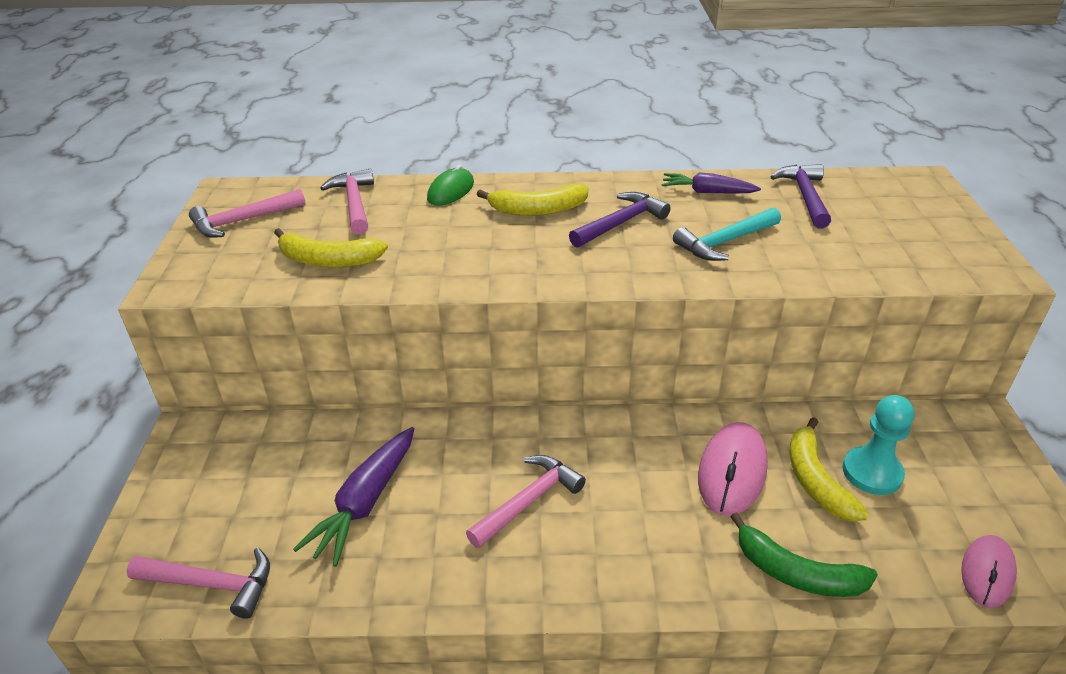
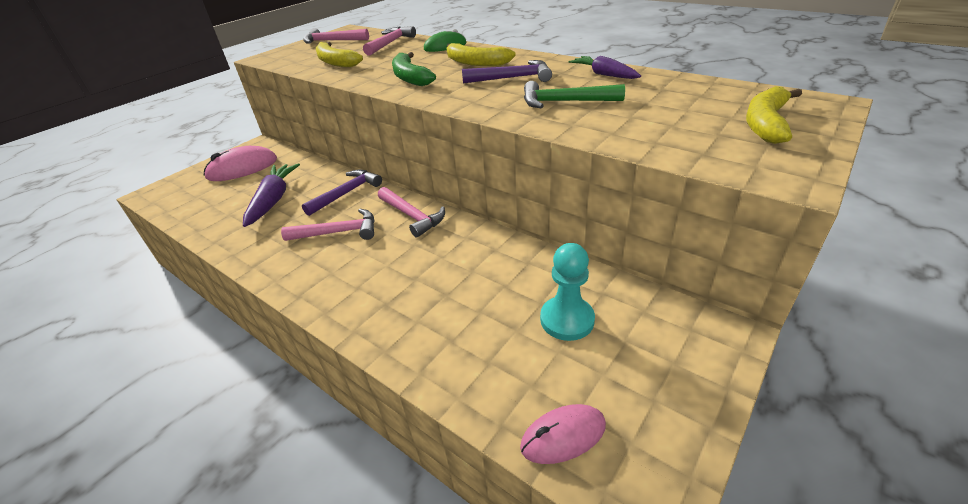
camera: 40 degrees right, 0 degrees up
(212, 584) = (181, 204): pink hammer -> pink hammer (412, 216)
(365, 503) = (273, 200): purple carrot -> purple carrot turned 120 degrees clockwise
(725, 242) = (564, 102): turquoise hammer -> green hammer
(732, 472) = (467, 271): pink mouse -> pink mouse (242, 168)
(796, 573) = (421, 347): green banana -> green banana (410, 77)
(805, 196) = (681, 91): purple hammer -> purple hammer (346, 193)
(815, 480) = (516, 303): yellow banana -> yellow banana (765, 123)

